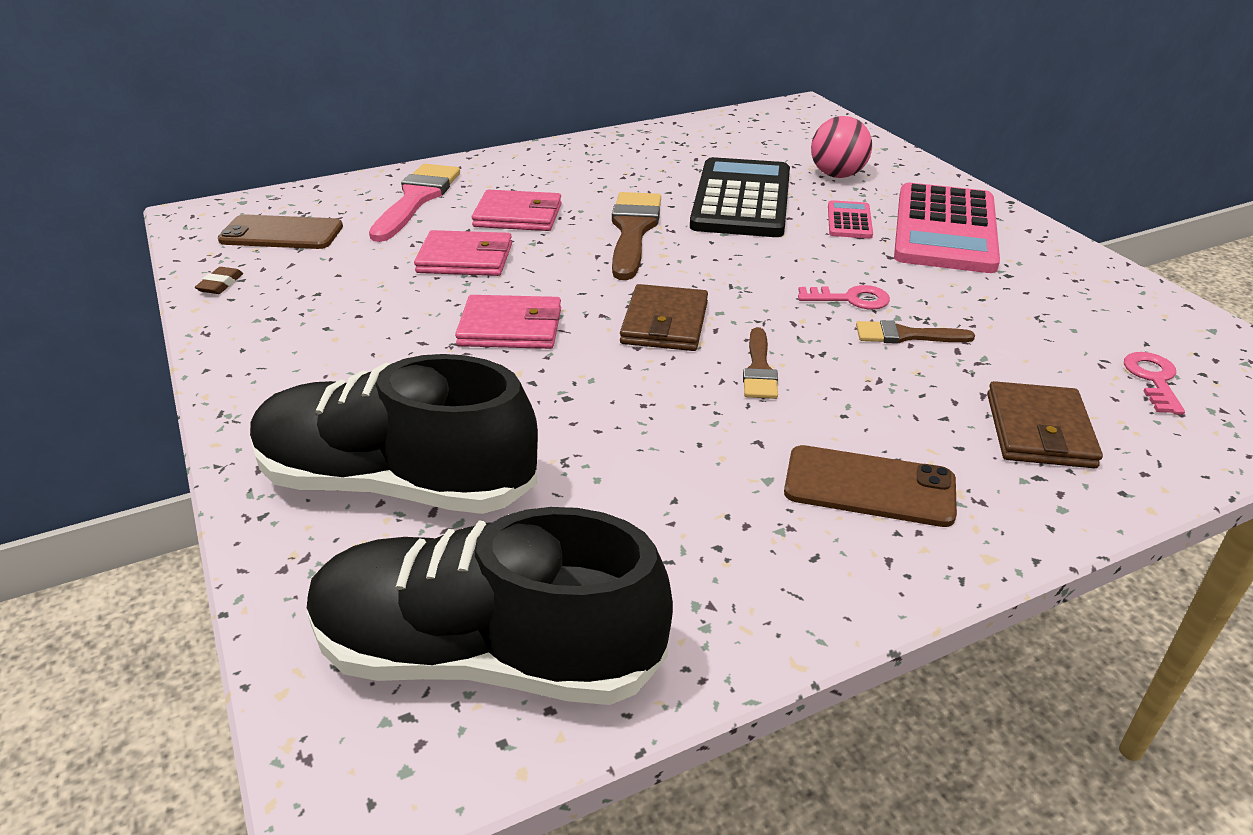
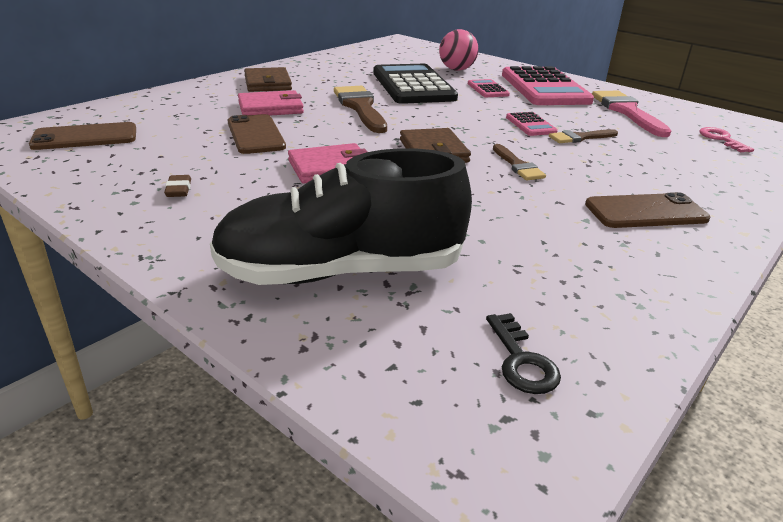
camera: 25 degrees left, 5 degrees down
(220, 284) = (58, 174): brown eraser -> brown eraser (179, 189)
(417, 199) = (182, 106): pink brush -> pink brush (627, 111)
(465, 259) = (255, 135): pink wallet -> brown phone
(487, 655) = (521, 361): black shoe -> black key
(851, 299) = (530, 125): pink key -> pink calculator
(1039, 430) = (697, 170): brown wallet -> brown wallet (267, 83)

